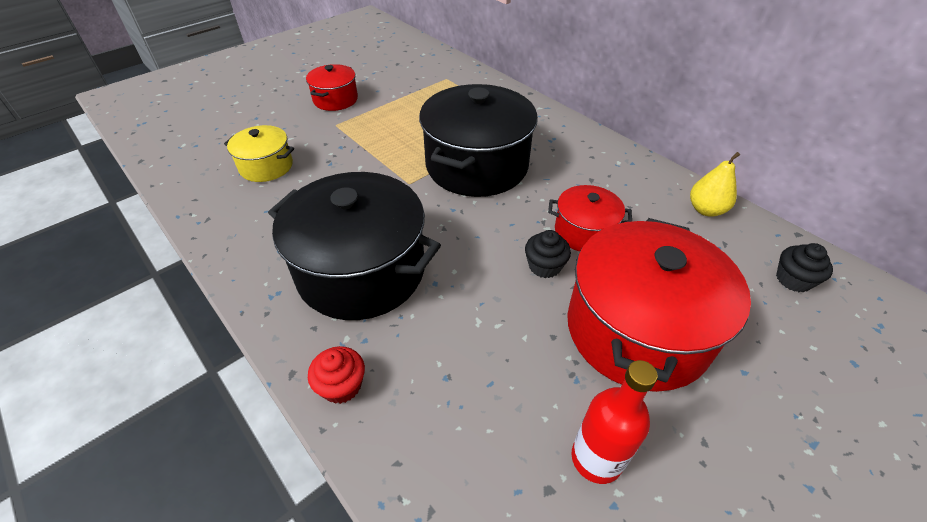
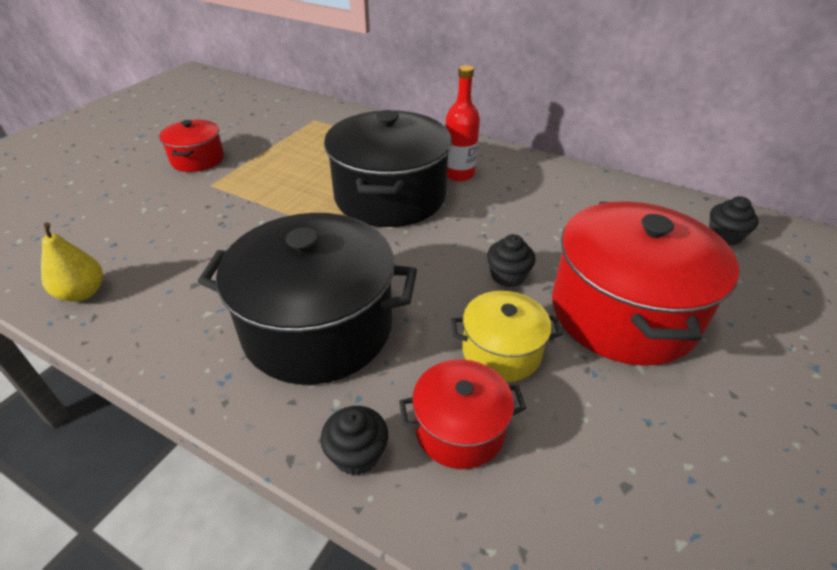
camera: 20 degrees left, 5 degrees down
(266, 166) = (145, 243): yellow pot -> yellow pot (501, 351)
(341, 386) = (357, 454): red cupcake -> black cupcake
(584, 232) = (528, 236): red pot -> red pot (459, 429)
(596, 458) = (652, 441): red bottle -> red bottle (459, 174)
(706, 210) = (623, 193): yellow pear -> yellow pear (82, 293)

